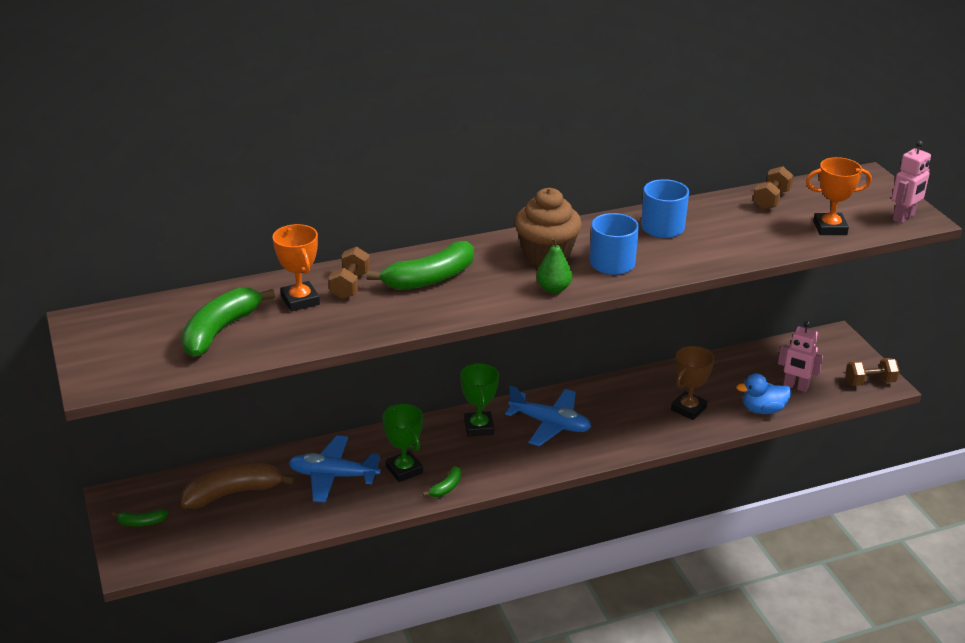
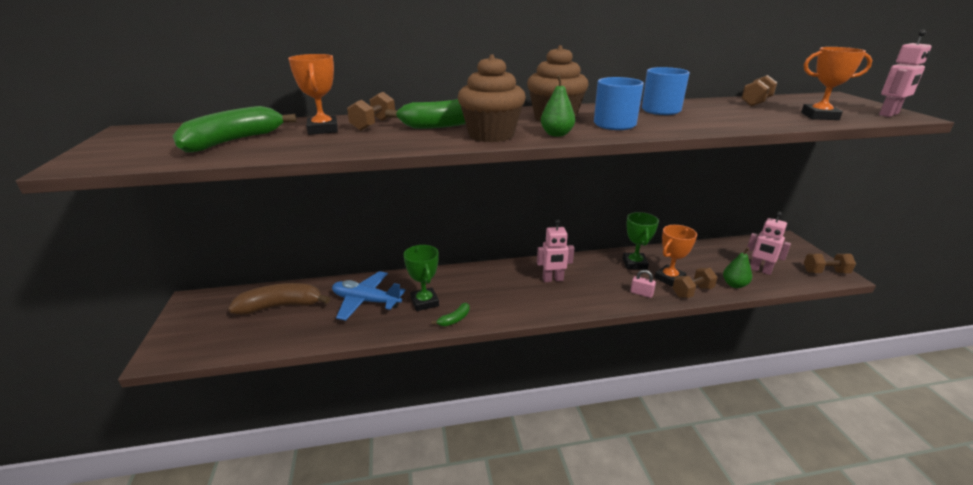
camera: 10 degrees right, 5 degrees down
(141, 522) = (195, 321): green banana -> none
(479, 427) = (494, 277): green trophy -> green trophy (634, 264)
(486, 296) = (491, 135): none -> brown cupcake
(550, 424) = (553, 279): blue plane -> pink robot
(656, 432) = (641, 293): none -> pink padlock
(688, 409) = (669, 278): brown trophy -> orange trophy
(714, 424) = (692, 292): none -> brown dumbbell
(763, 410) = (734, 284): blue duck -> green pear

